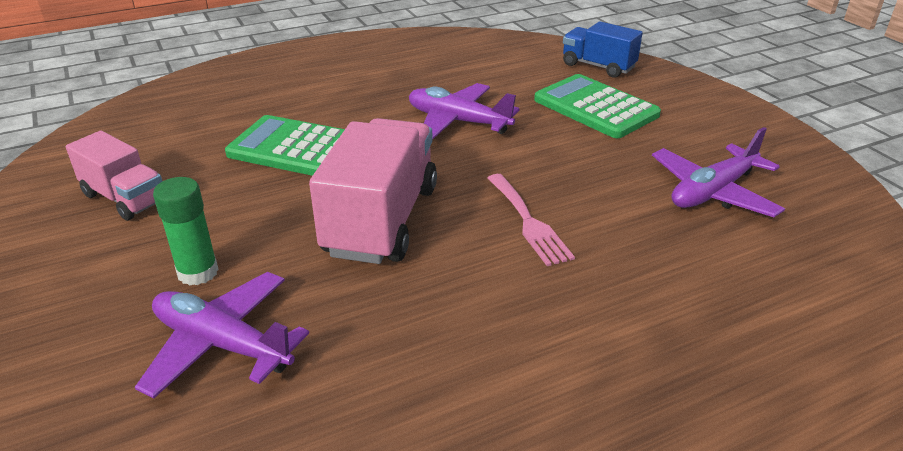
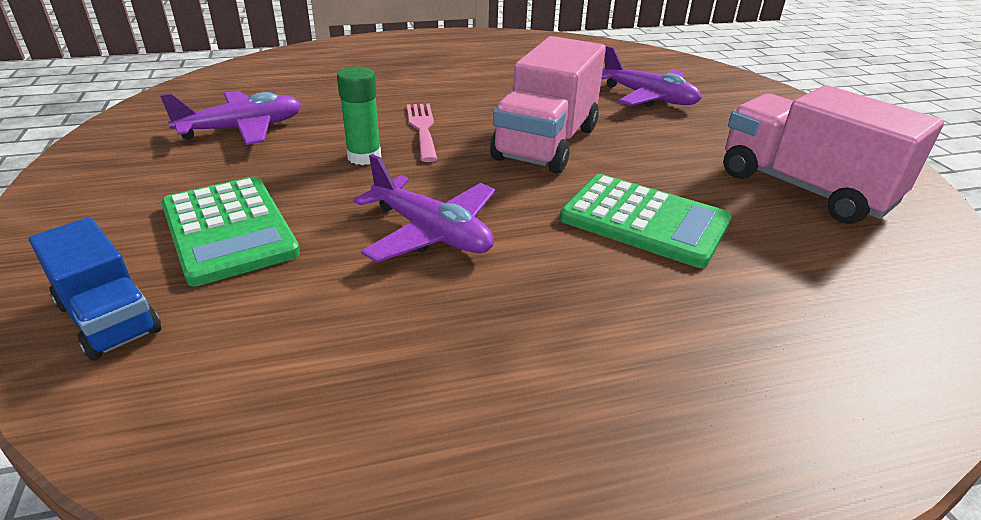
camera: 170 degrees left, 0 degrees up
(125, 198) = (803, 188): pink truck -> pink truck, size x1.68
(198, 272) = (687, 129): green glue stick -> green glue stick (364, 157)

